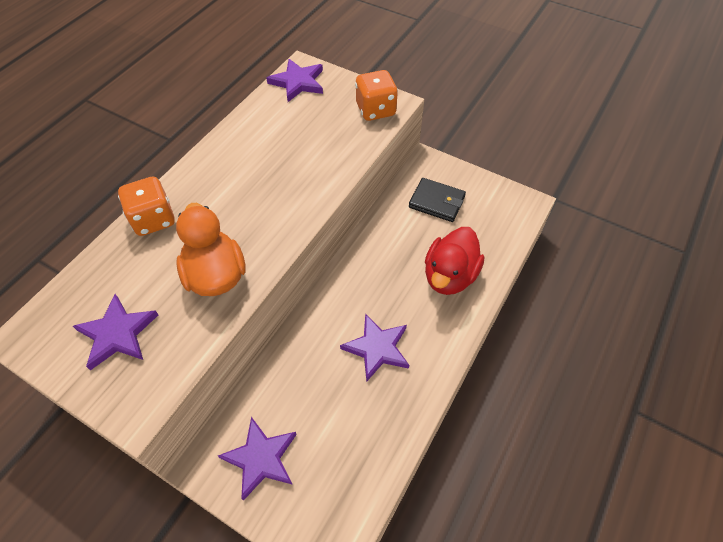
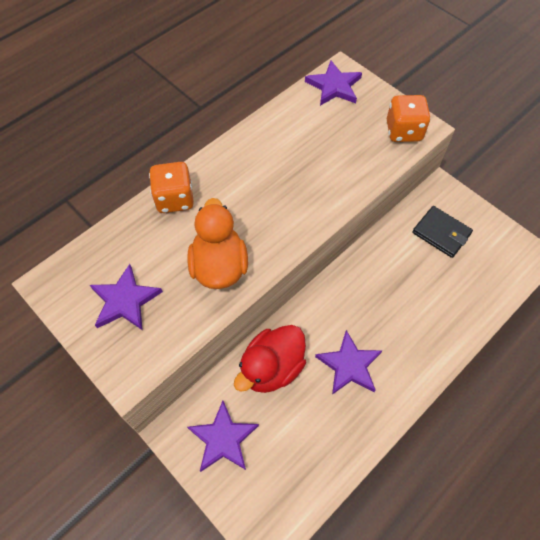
camera: 15 degrees right, 5 degrees up
(449, 276) = (435, 312): red duck -> red duck (272, 368)

